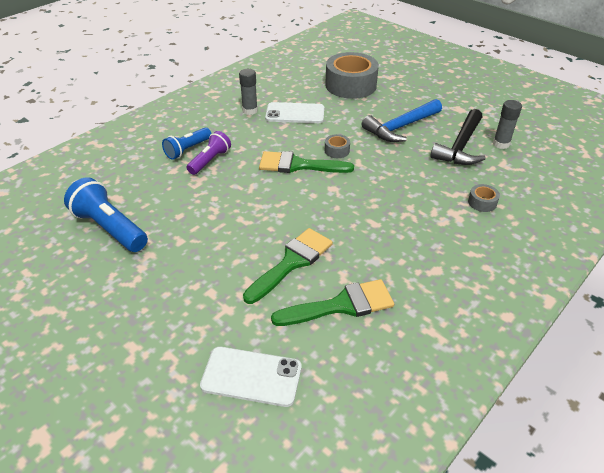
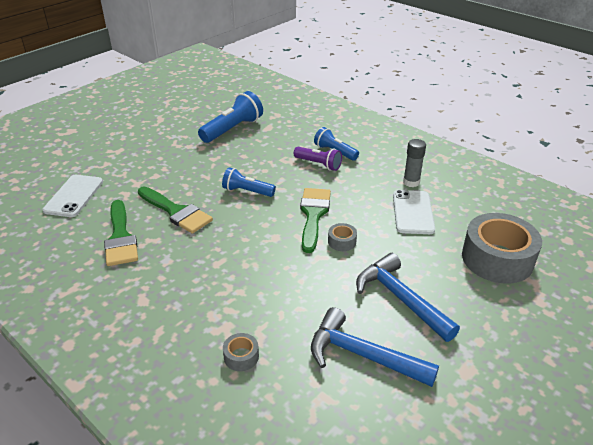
camera: 90 degrees right, 5 degrees down
(255, 209) = (247, 191): none -> blue flashlight
(460, 146) = (362, 355): black hammer -> blue hammer
(501, 144) = (375, 406): grey glue stick -> none

